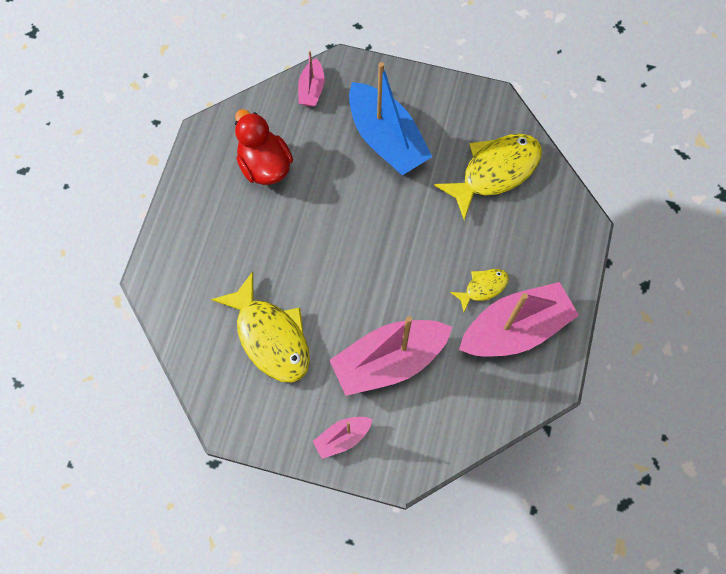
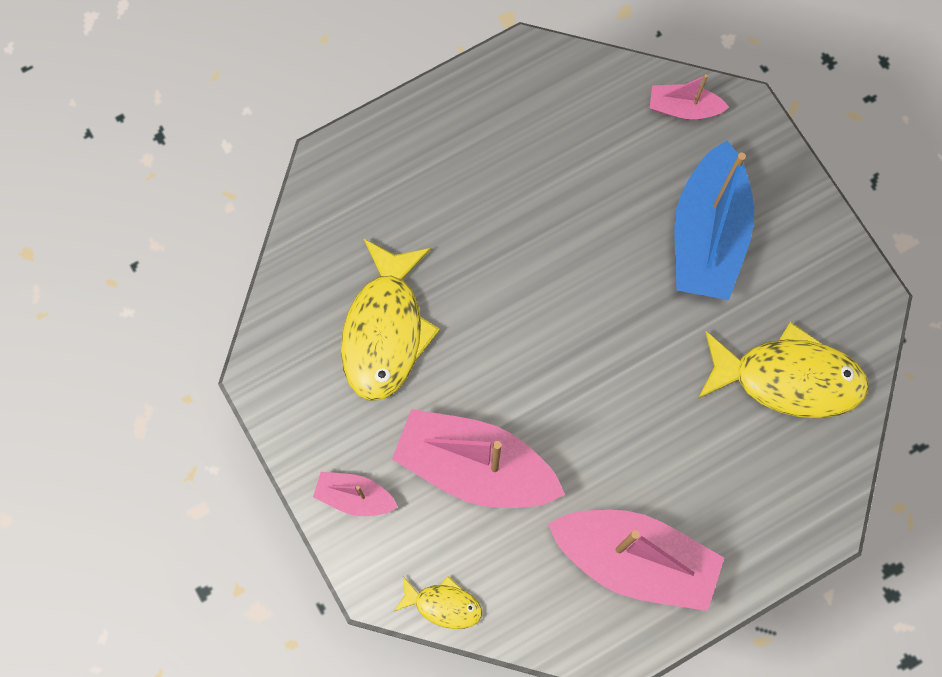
camera: 45 degrees right, 5 degrees up
(264, 165) = (553, 147): red duck -> none
(311, 89) = (683, 108): pink boat -> pink boat turned 45 degrees clockwise
(483, 287) = (646, 486): yellow fish -> yellow fish (443, 604)

